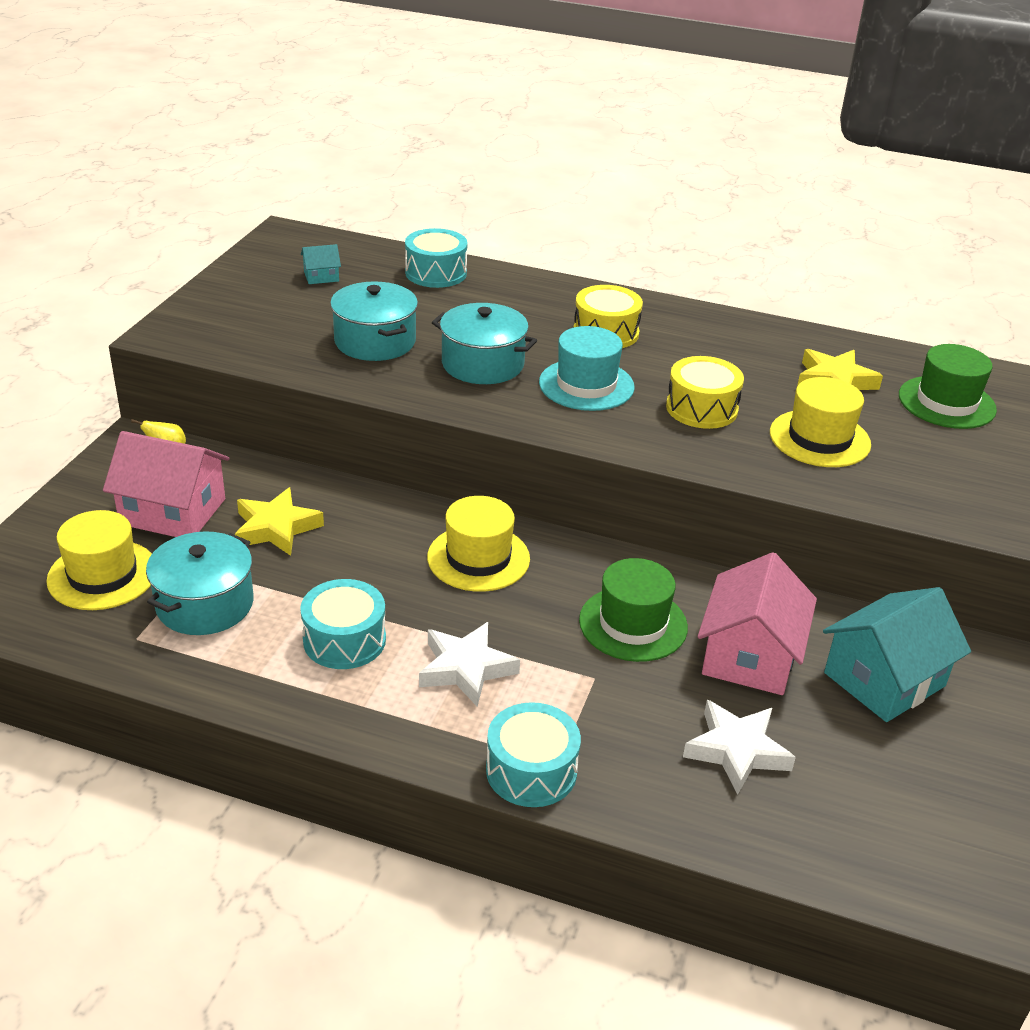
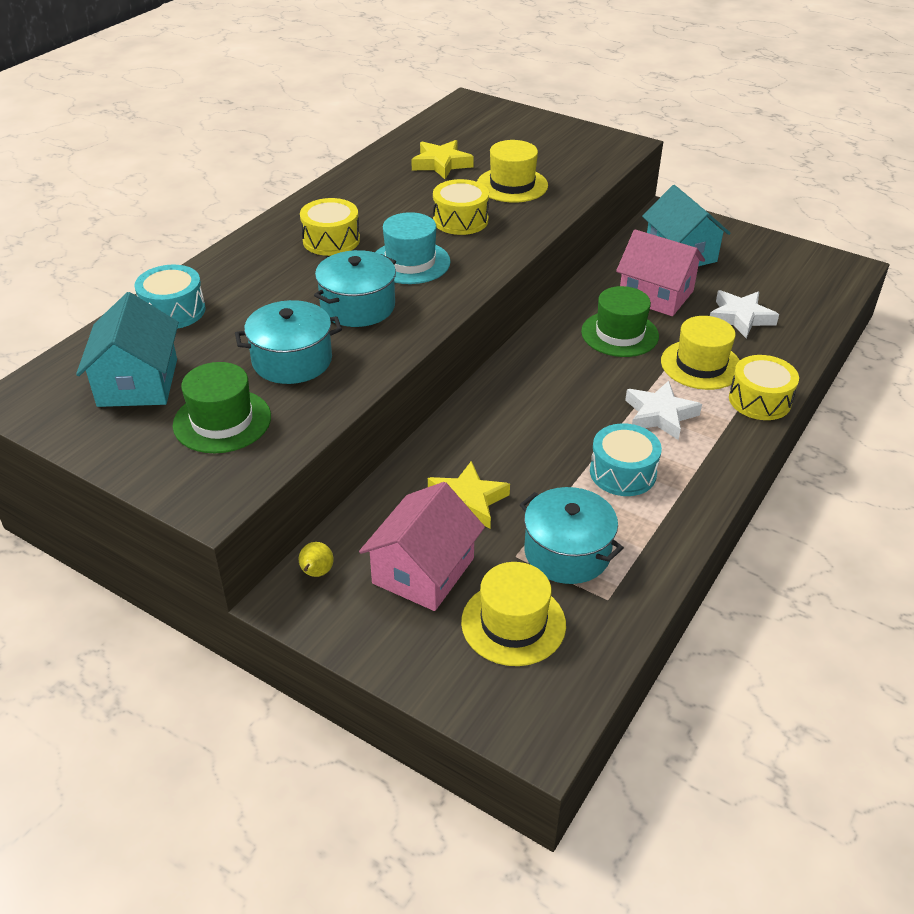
camera: 75 degrees left, 5 degrees up
(321, 276) = (138, 382): turquoise house -> turquoise house, size x2.20
(478, 558) = (533, 392): yellow hat -> yellow hat (701, 365)
(531, 771) = (759, 400): turquoise drum -> yellow drum
(946, 402) = (481, 133): green hat -> green hat (222, 421)

